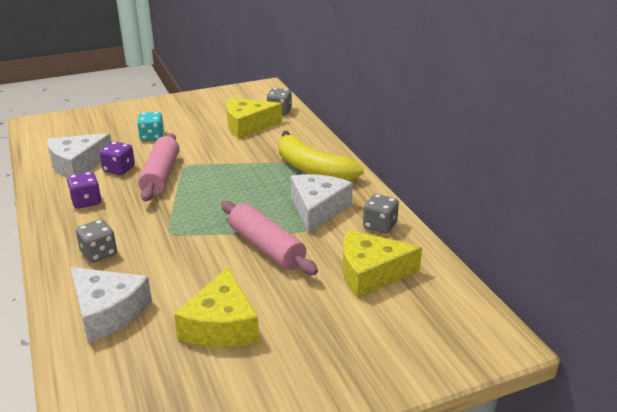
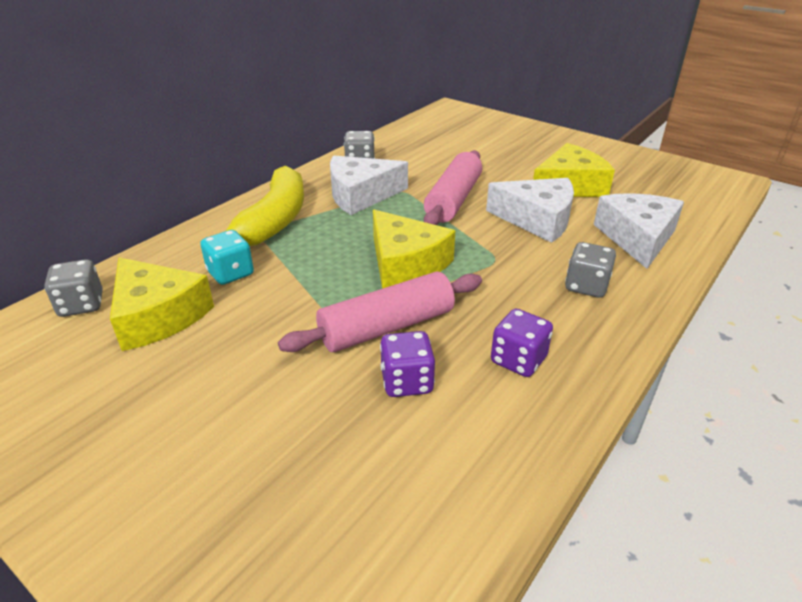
camera: 120 degrees left, 5 degrees up
(77, 165) = (437, 448): white cheese -> white cheese (537, 219)
(152, 137) = (262, 410): turquoise dice -> turquoise dice (230, 273)
(371, 273) = (433, 152): yellow cheese -> yellow cheese (405, 263)

